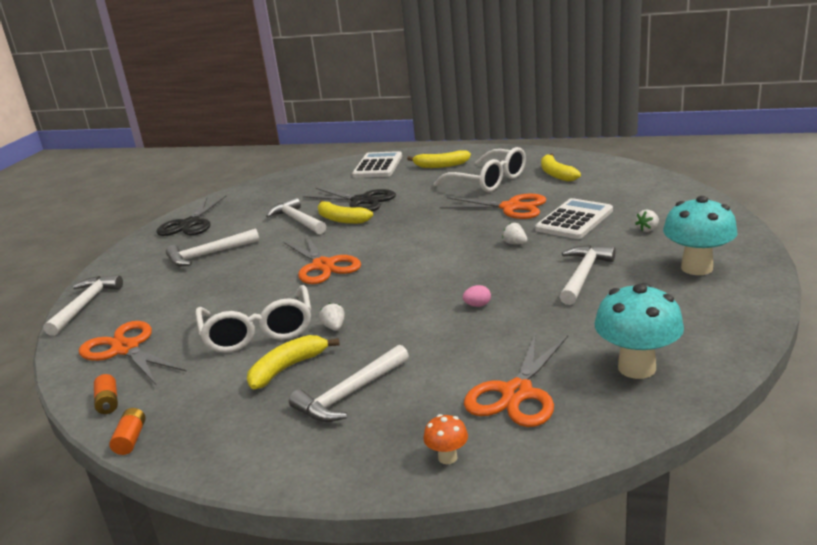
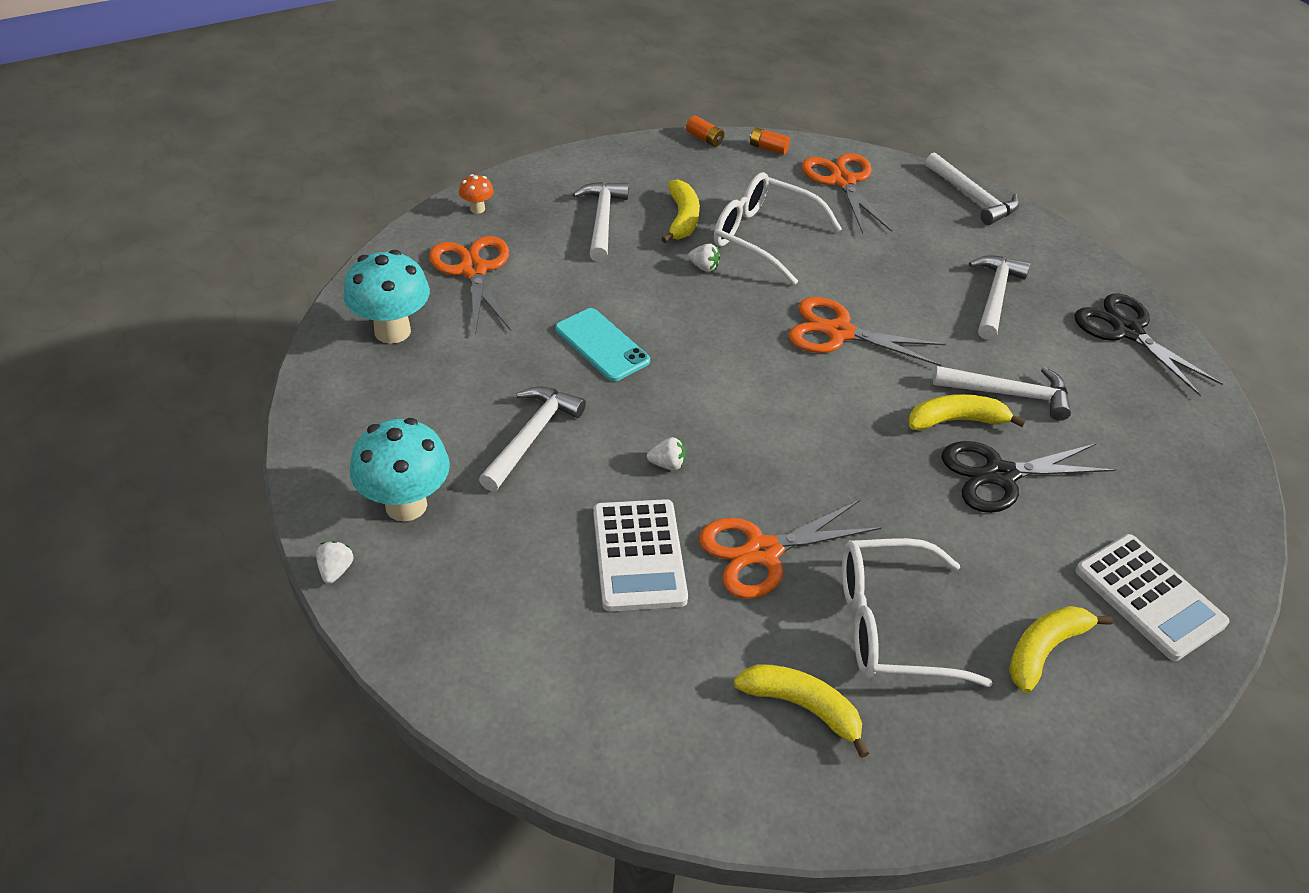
camera: 130 degrees right, 20 degrees up
(126, 349) = (843, 181): orange scissors -> orange scissors turned 105 degrees counterclockwise
(477, 305) = (602, 345): pink egg -> turquoise phone
(583, 275) = (531, 436): white hammer -> white hammer turned 135 degrees counterclockwise
(648, 229) = (517, 573): white strawberry -> white strawberry (336, 570)

